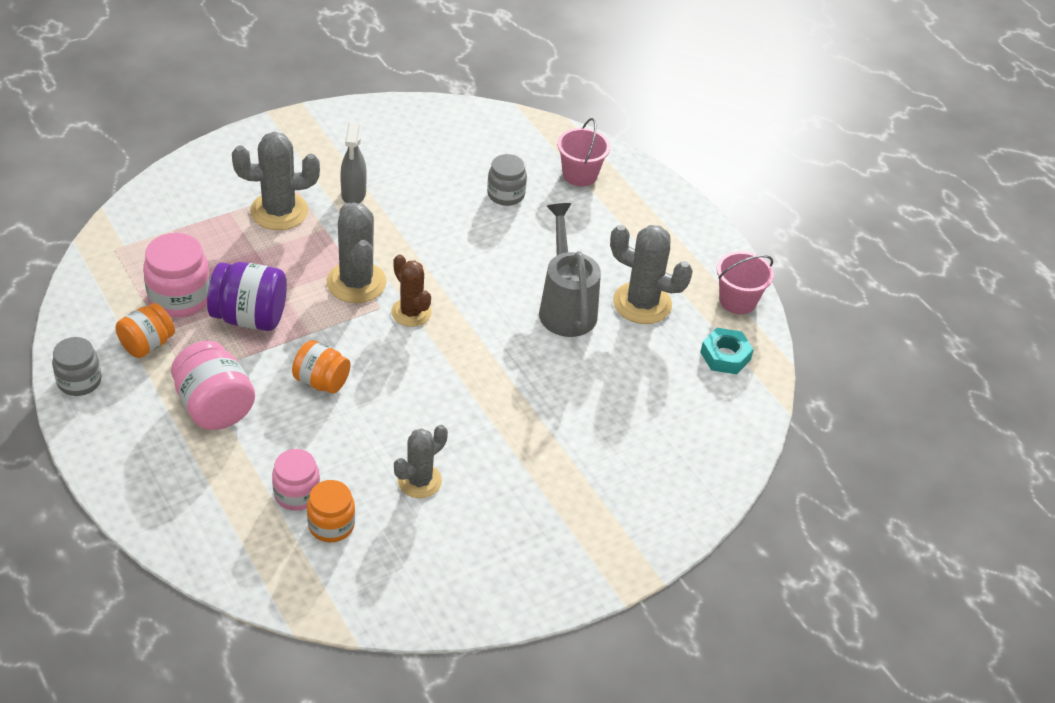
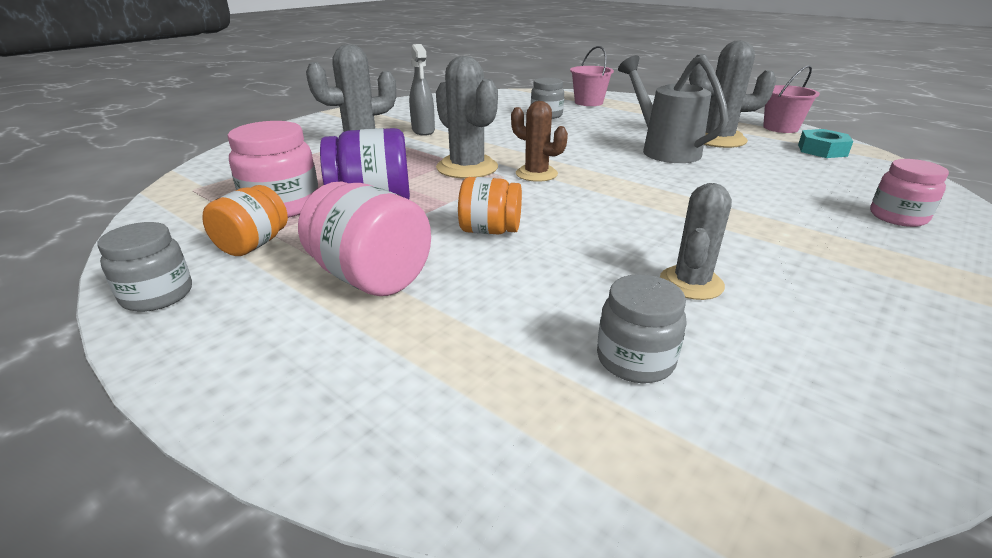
camera: 15 degrees left, 15 degrees down
(297, 494) = (551, 337): pink jar -> pink jar (897, 217)
(331, 525) = (635, 360): orange jar -> grey jar

